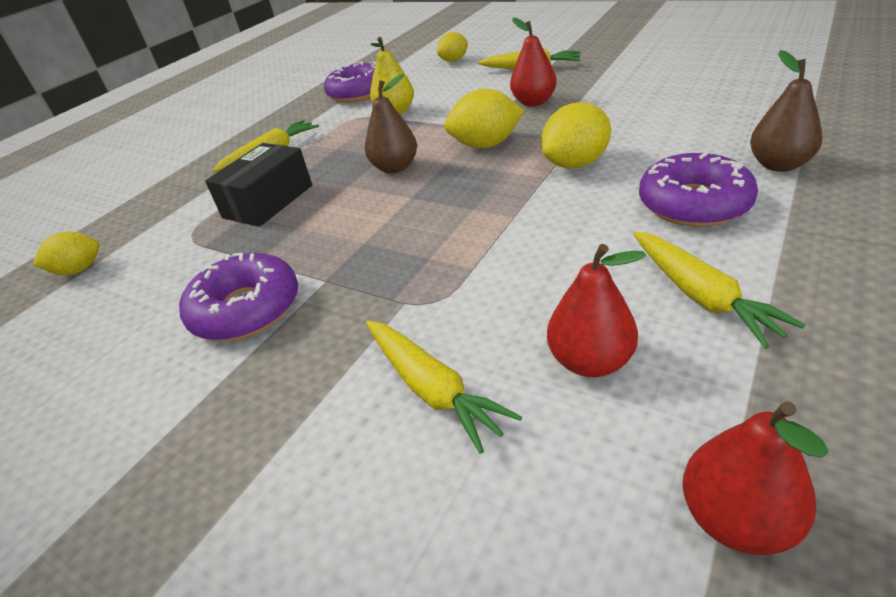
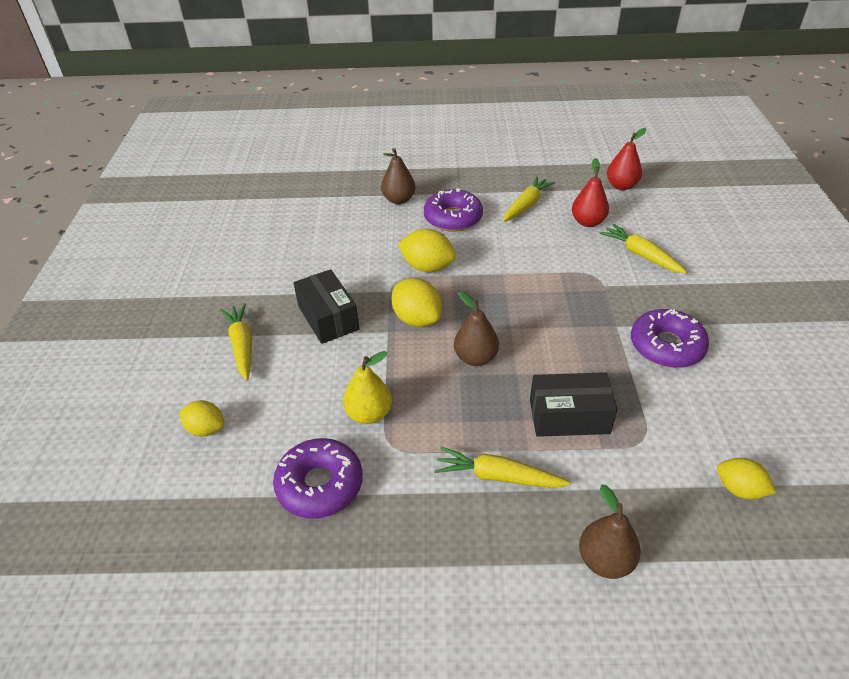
camera: 125 degrees left, 5 degrees up
(158, 181) = (605, 560): none -> brown pear
(432, 389) = (641, 255): yellow carrot -> yellow carrot turned 60 degrees counterclockwise
(533, 102) = (328, 318): red pear -> black box

